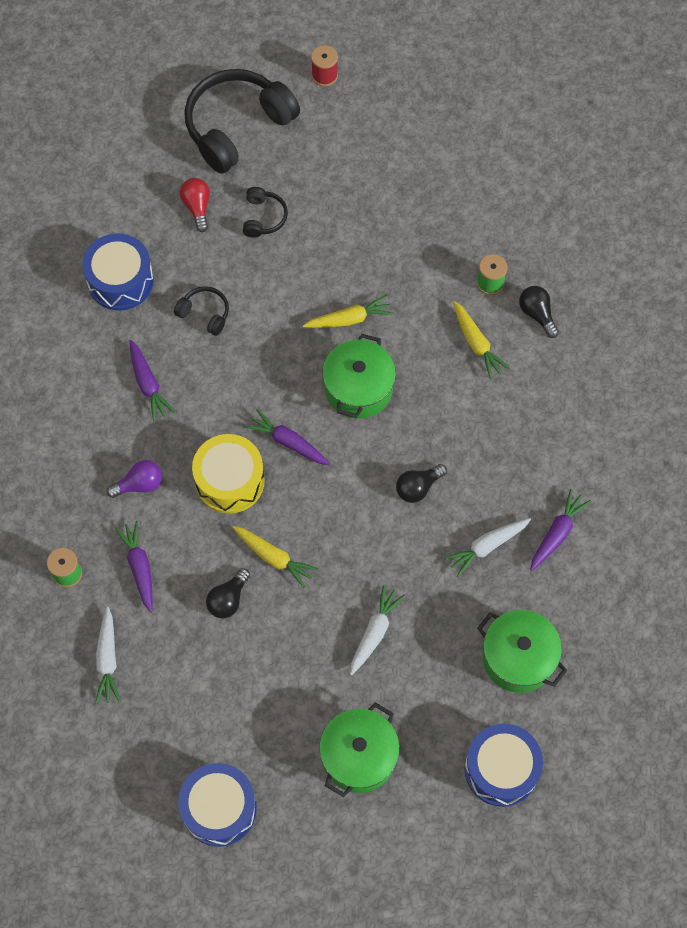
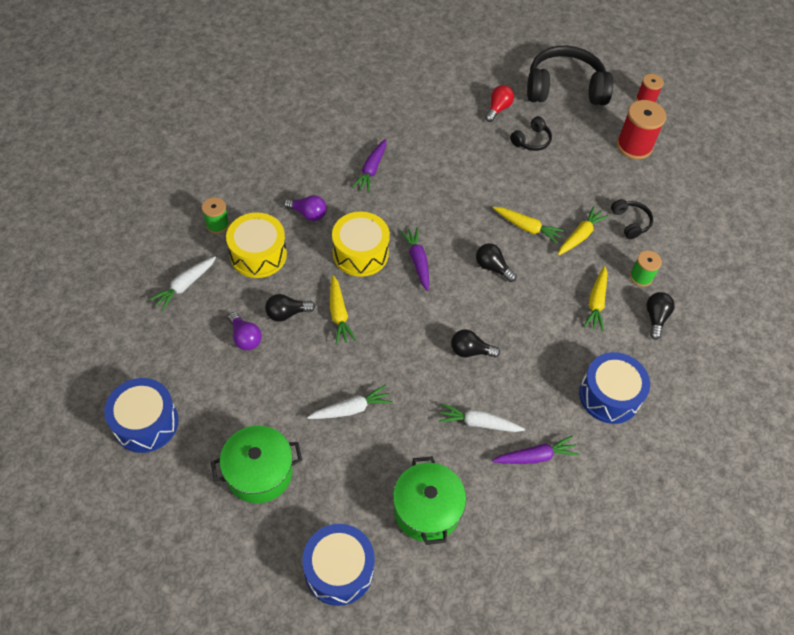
camera: 40 degrees right, 10 degrees down
(120, 281) = (414, 111): blue drum -> blue drum (609, 395)
(139, 567) = (258, 254): purple carrot -> yellow drum
(205, 313) = (443, 161): black headphones -> black headphones (630, 222)
(217, 655) = (245, 338): none -> purple light bulb
(358, 388) = (492, 267): green pot -> black light bulb
(361, 141) = (634, 146): none -> red spool
(402, 286) = (580, 236): none -> yellow carrot

